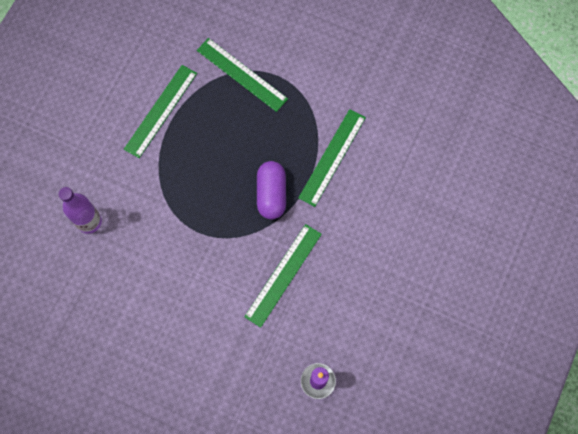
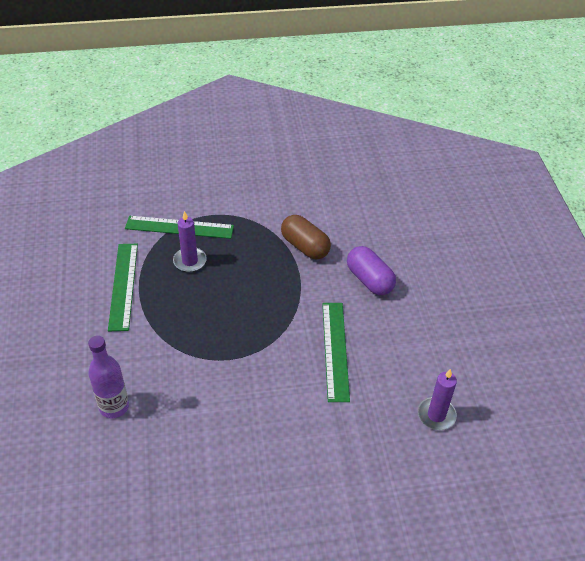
camera: 35 degrees left, 25 degrees down
(227, 116) = (190, 261): none -> purple candle
(271, 194) = (275, 297): purple capsule -> purple capsule (369, 280)
(332, 157) = (305, 246): green ruler -> brown capsule

